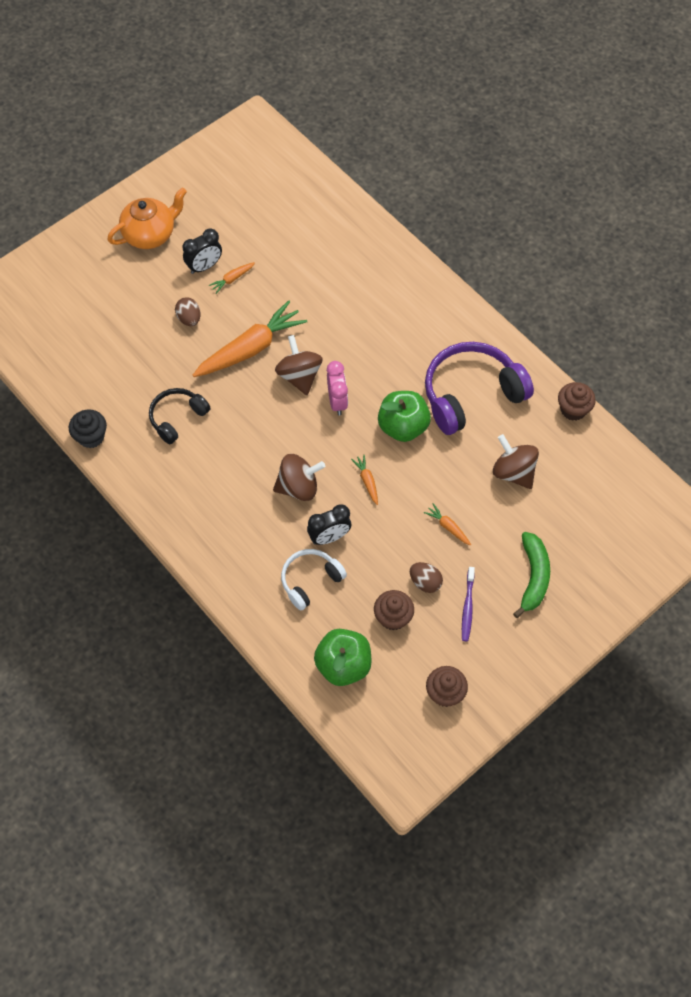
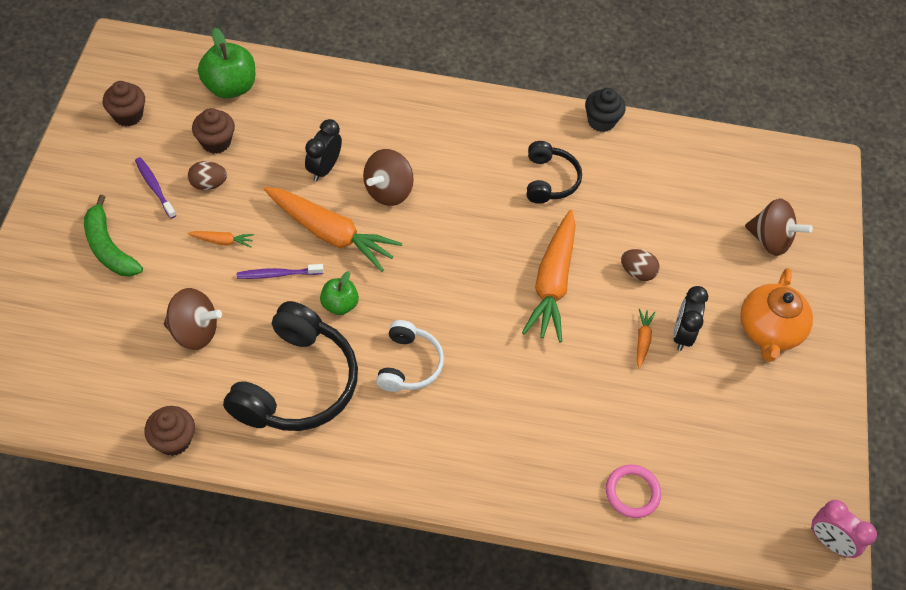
camera: 135 degrees right, 5 degrees down
(299, 376) = (481, 287): brown spinning top -> brown spinning top (770, 240)
(310, 580) = (310, 127): white headphones -> white headphones (409, 364)
(327, 211) = (632, 492): none -> pink ring
(337, 401) = (423, 287): pink clock -> pink clock (829, 542)
(367, 481) = (331, 234): orange carrot -> orange carrot, size x2.36
(403, 427) = (339, 304): green apple -> green apple, size x0.60
(427, 475) = (278, 274): none -> purple toothbrush
(471, 394) = (296, 383): purple headphones -> black headphones

